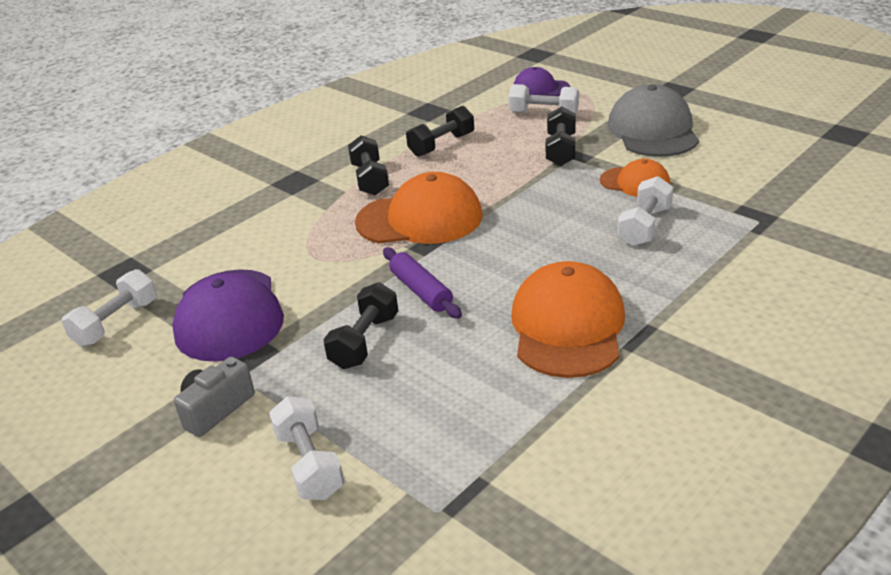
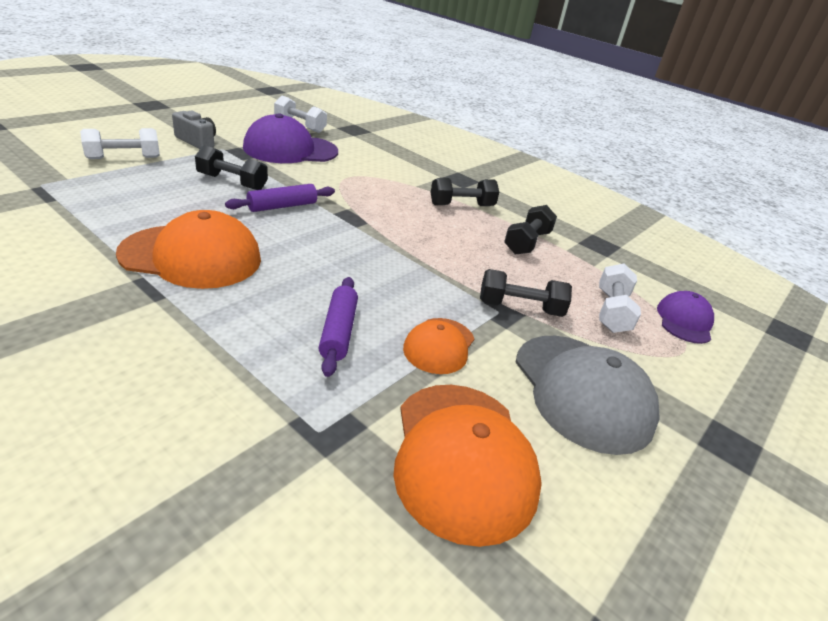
camera: 80 degrees right, 0 degrees up
(420, 219) = (390, 217): orange cap -> orange cap (462, 458)
(442, 145) = (527, 242): black dumbbell -> black dumbbell turned 75 degrees clockwise
(644, 226) = (338, 332): white dumbbell -> purple rolling pin
(653, 130) = (582, 391): grey cap -> grey cap turned 75 degrees clockwise

